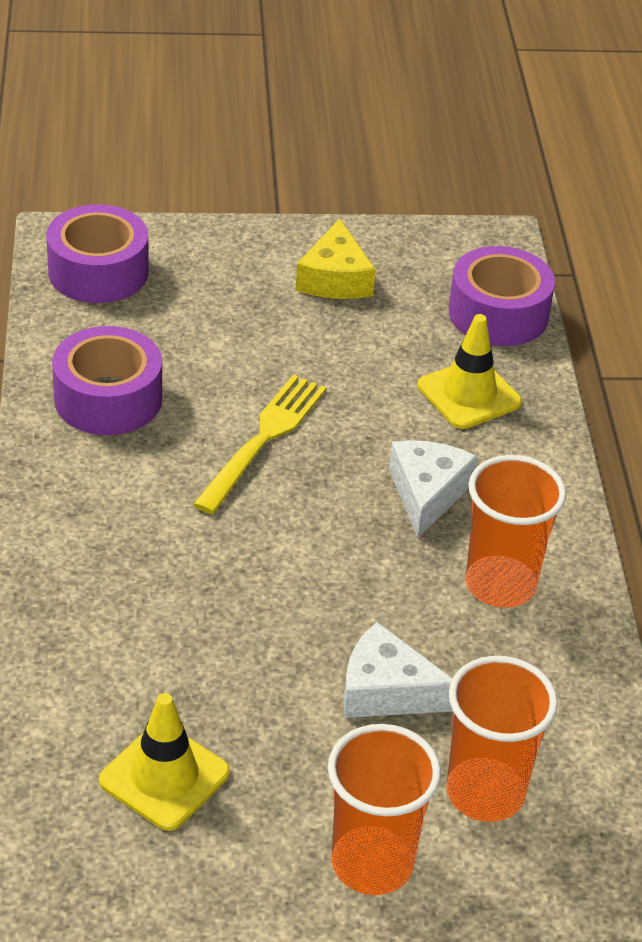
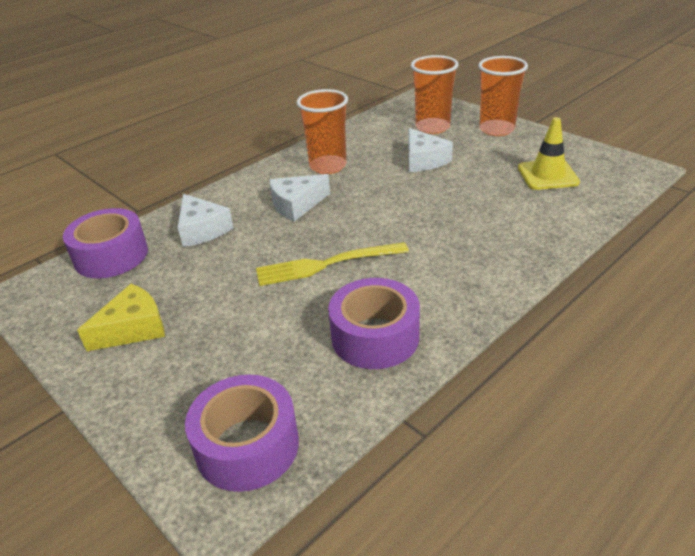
camera: 125 degrees left, 5 degrees down
(469, 394) = (202, 230): yellow traffic cone -> white cheese

